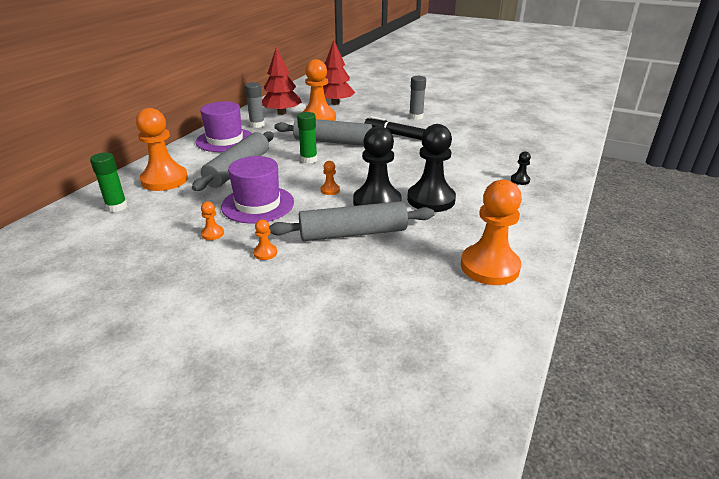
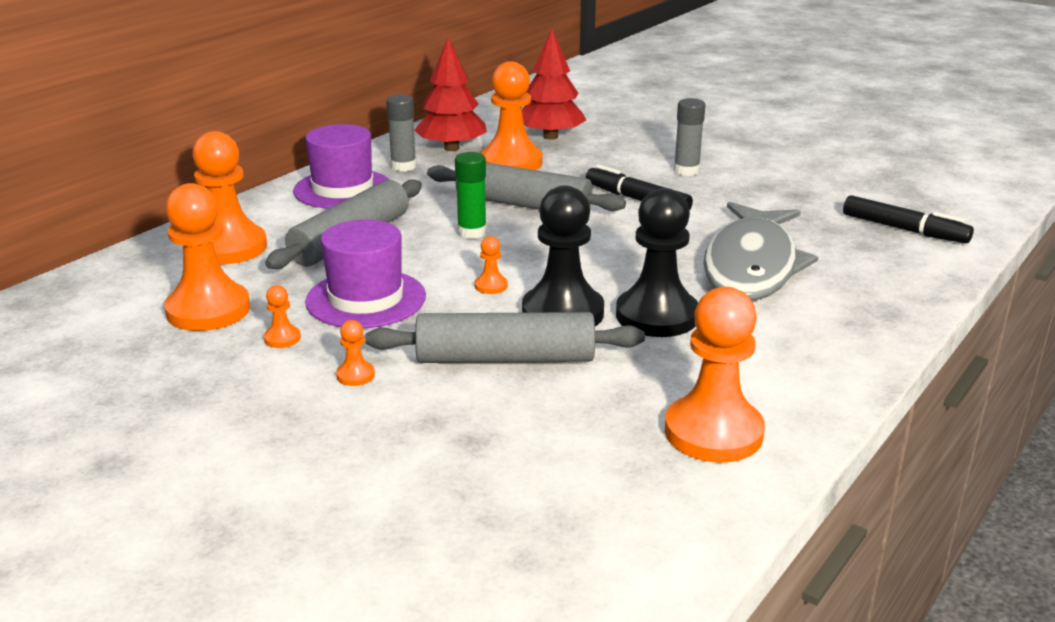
camera: 10 degrees right, 5 degrees down
(117, 207) = (147, 284): green glue stick -> none
(160, 220) = (208, 310): none -> orange pawn
(471, 166) = (752, 266): none -> grey fish
(520, 180) = (830, 296): black pawn -> none
(542, 140) = (904, 229): none -> black marker

